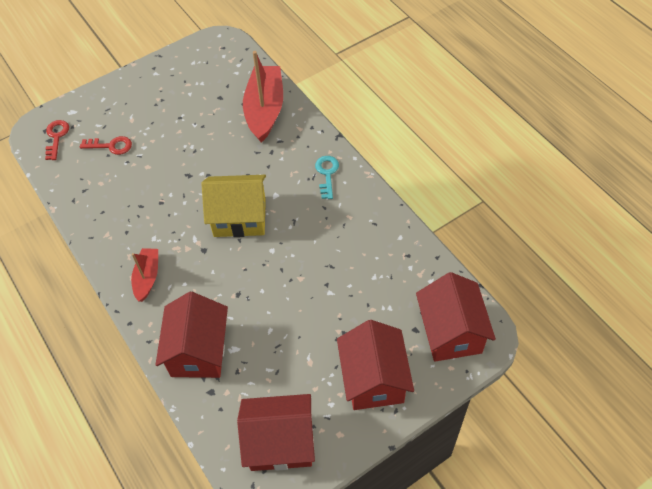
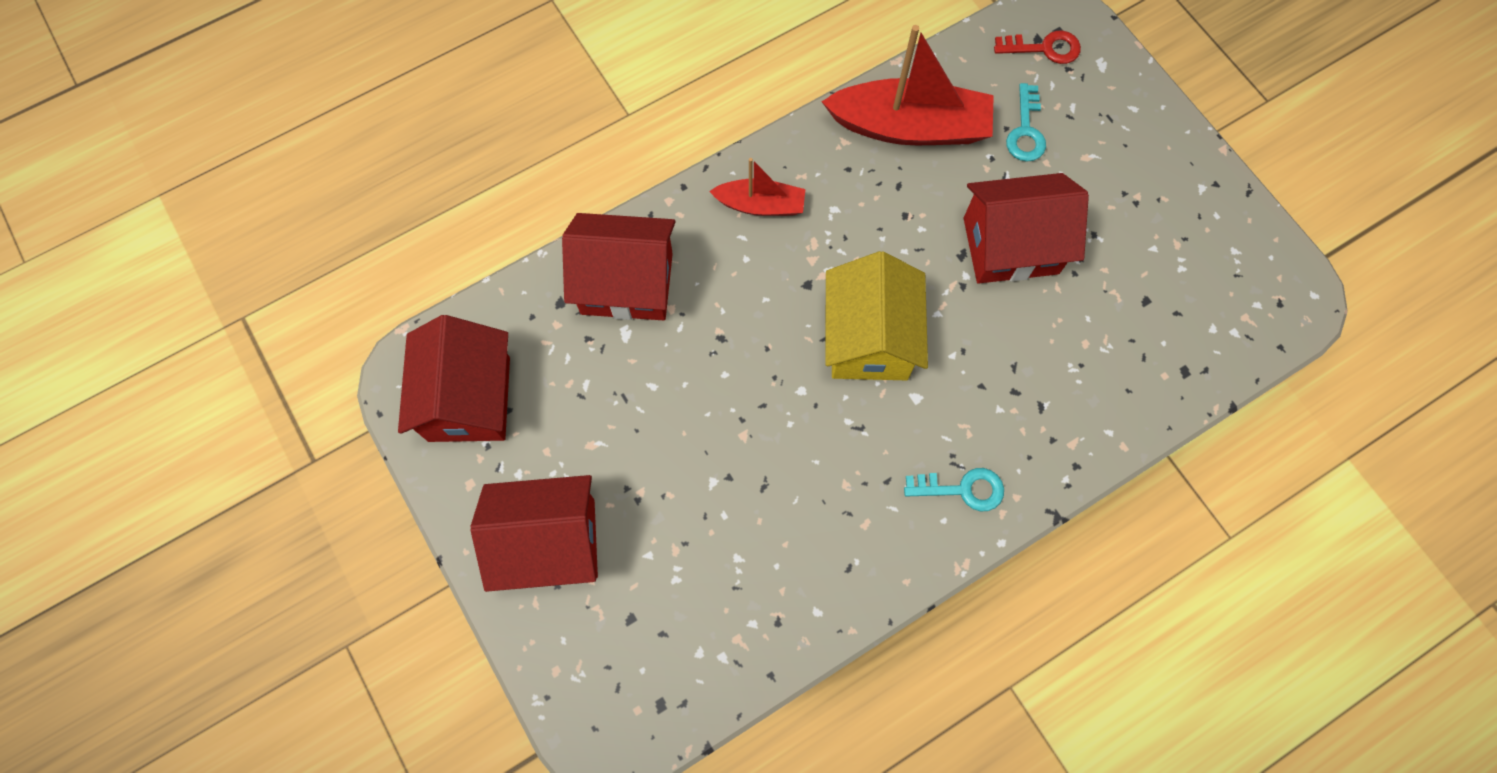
camera: 90 degrees right, 15 degrees up
(111, 146) = (1026, 130): red key -> turquoise key
(265, 110) = (1117, 381): red boat -> red boat (910, 127)
(451, 332) = (619, 680): red house -> red house (1010, 246)

